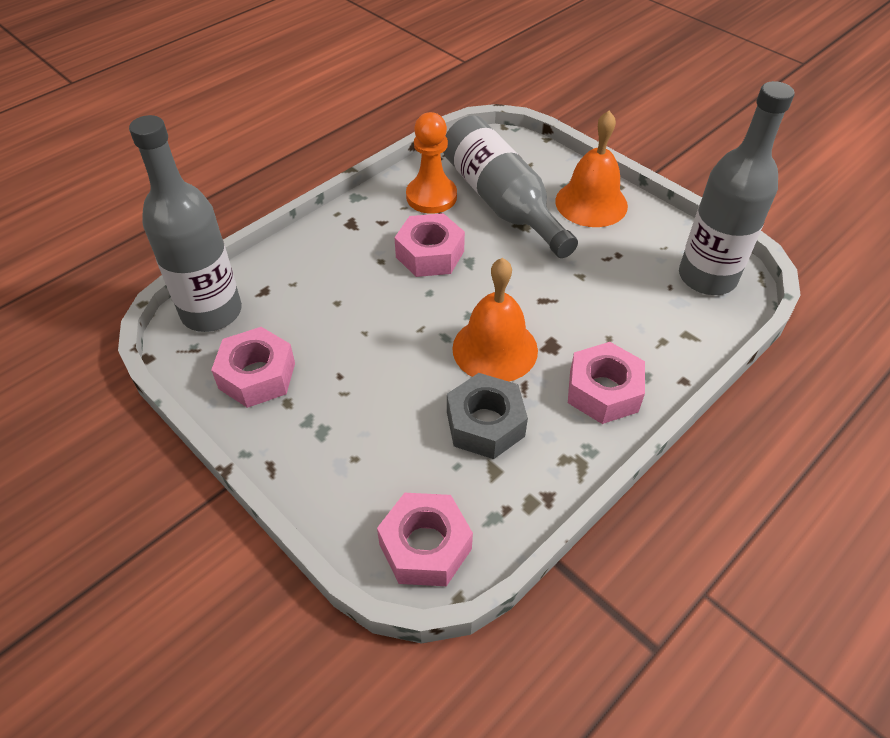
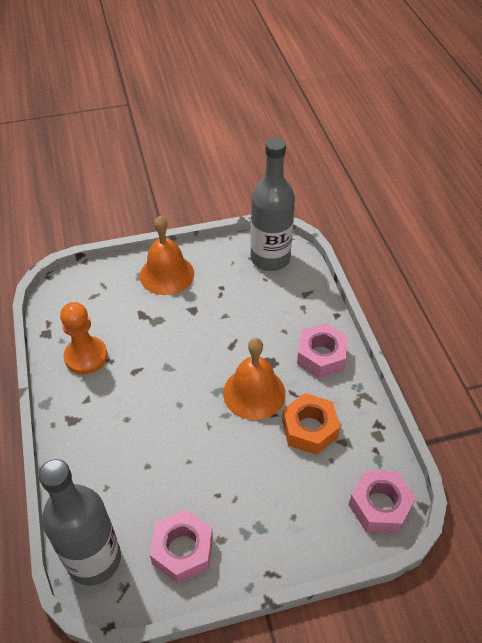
camera: 60 degrees left, 0 degrees up
(430, 254) = (143, 386): pink nut -> none
(485, 424) = (309, 429): grey nut -> orange nut
(501, 202) = (126, 319): grey bottle -> none

